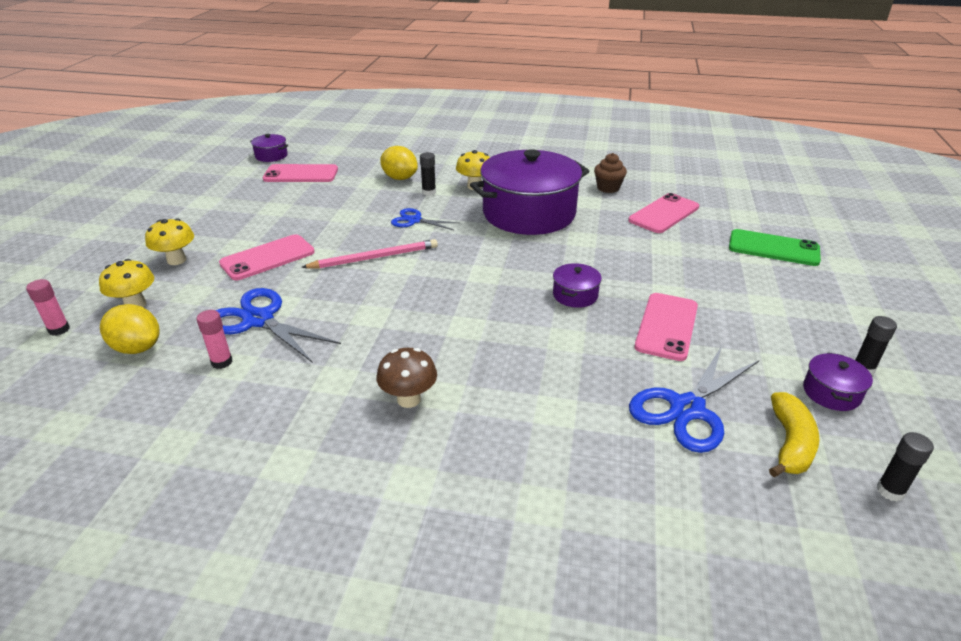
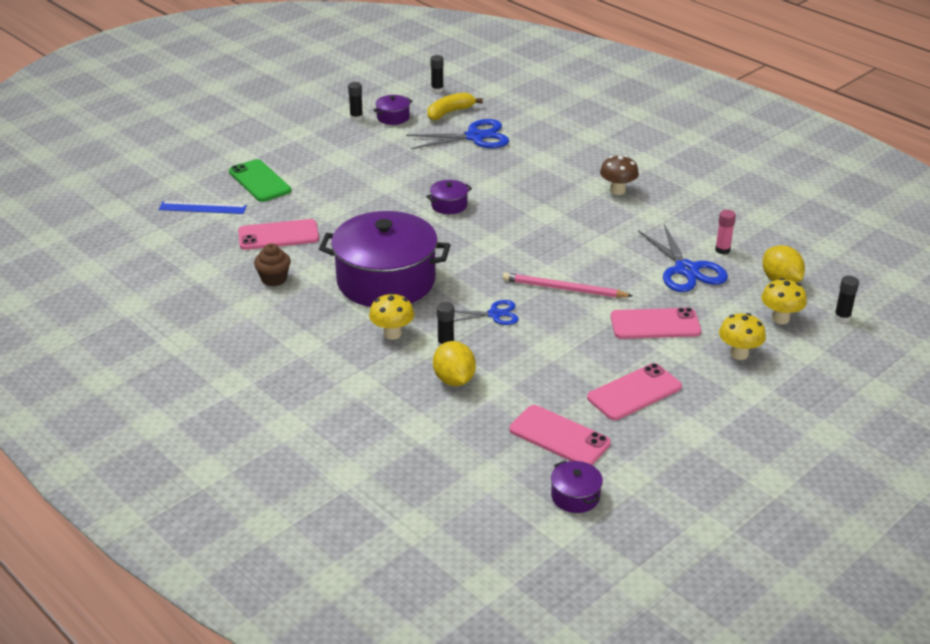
camera: 145 degrees left, 0 degrees up
(59, 329) = (842, 318): pink glue stick -> black glue stick
(414, 220) = (495, 314): blue scissors -> blue scissors turned 60 degrees counterclockwise
(666, 326) = (422, 169): pink phone -> pink phone (634, 392)
(759, 211) = (202, 208): none -> blue ruler

